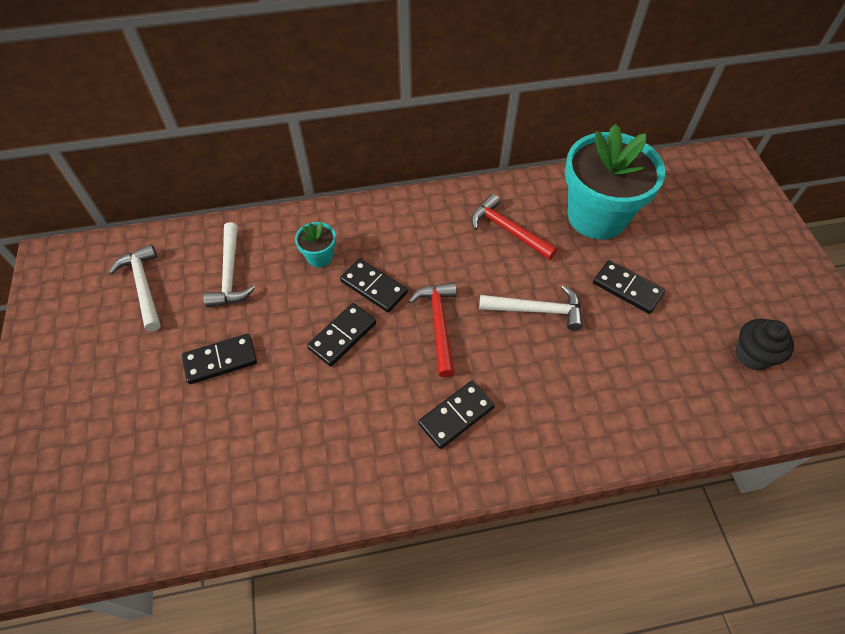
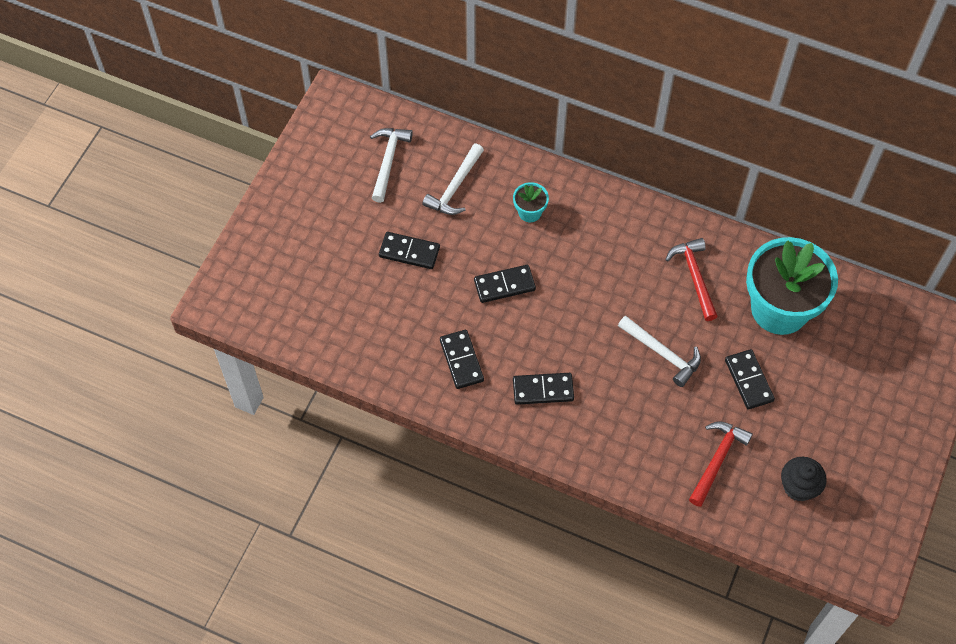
camera: 35 degrees right, 5 degrees up
(373, 287) = (553, 261): black domino -> black domino (461, 360)
(438, 324) = (580, 319): red hammer -> red hammer (717, 460)

